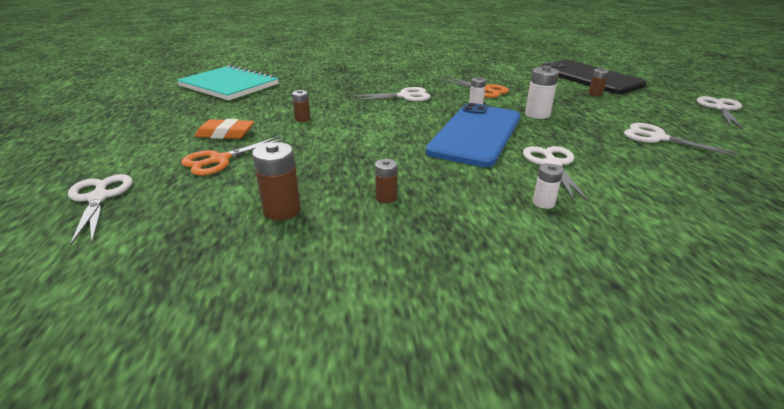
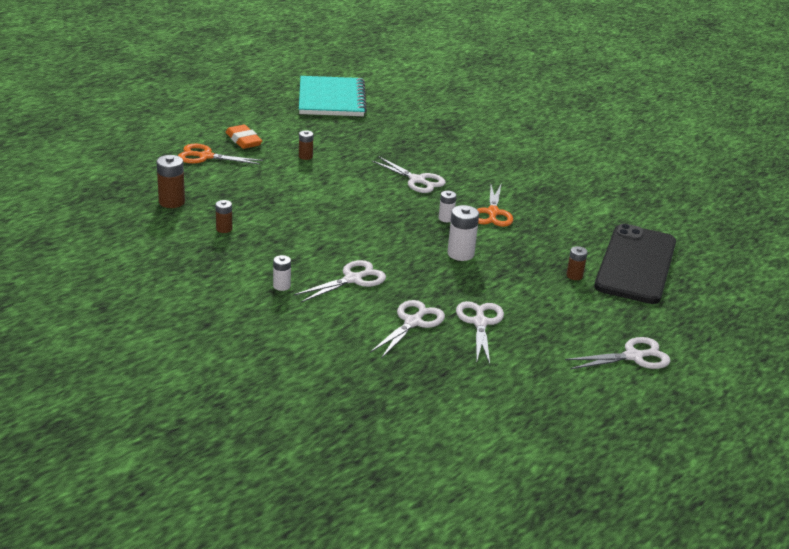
camera: 50 degrees right, 0 degrees up
(99, 198) = (124, 145): white scissors -> white scissors (413, 322)
(476, 134) = (371, 235): blue phone -> none

